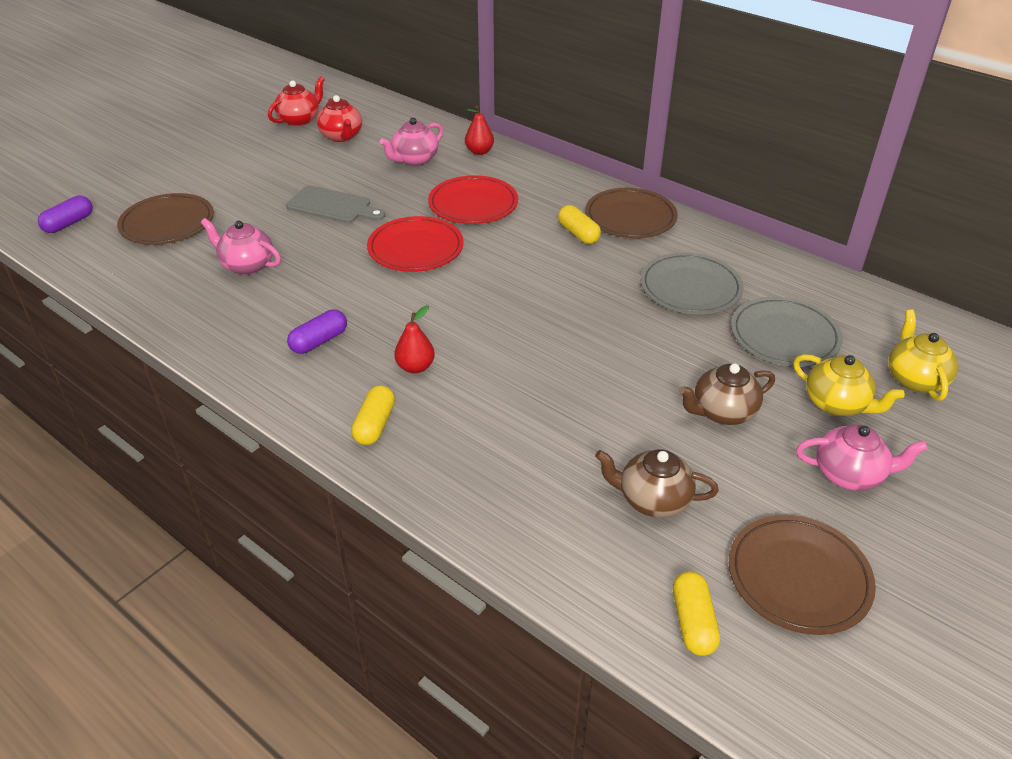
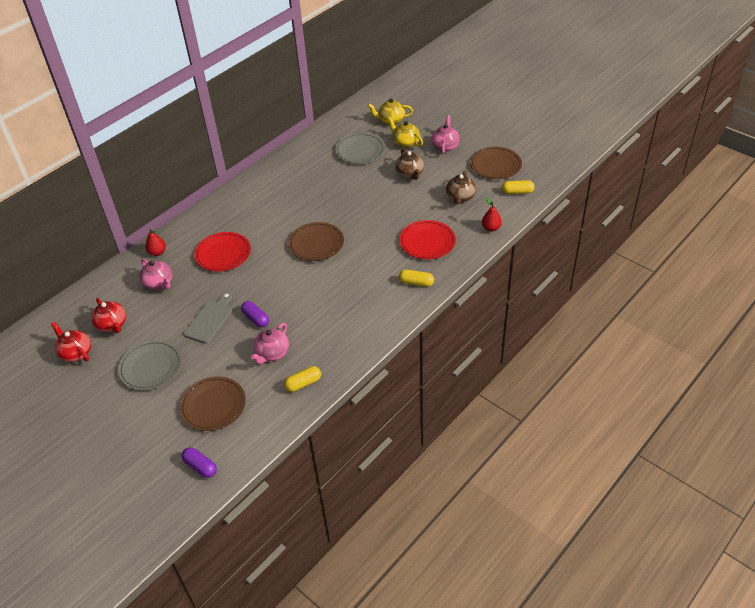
camera: 85 degrees left, 5 degrees up
(319, 341) = (351, 310): purple capsule -> purple capsule (256, 319)
(341, 136) = (112, 325): red teapot -> red teapot turned 75 degrees clockwise
(415, 248) = (267, 277): red plate -> red plate (427, 242)
(415, 367) = (374, 271): red pear -> red pear (491, 228)
(578, 234) = (264, 211): yellow capsule -> yellow capsule (303, 383)
(630, 217) = (251, 191): brown plate -> brown plate (316, 244)
(690, 288) = (320, 175): grey plate -> grey plate (151, 367)
(837, 404) = (405, 143): yellow teapot -> yellow teapot turned 90 degrees counterclockwise

